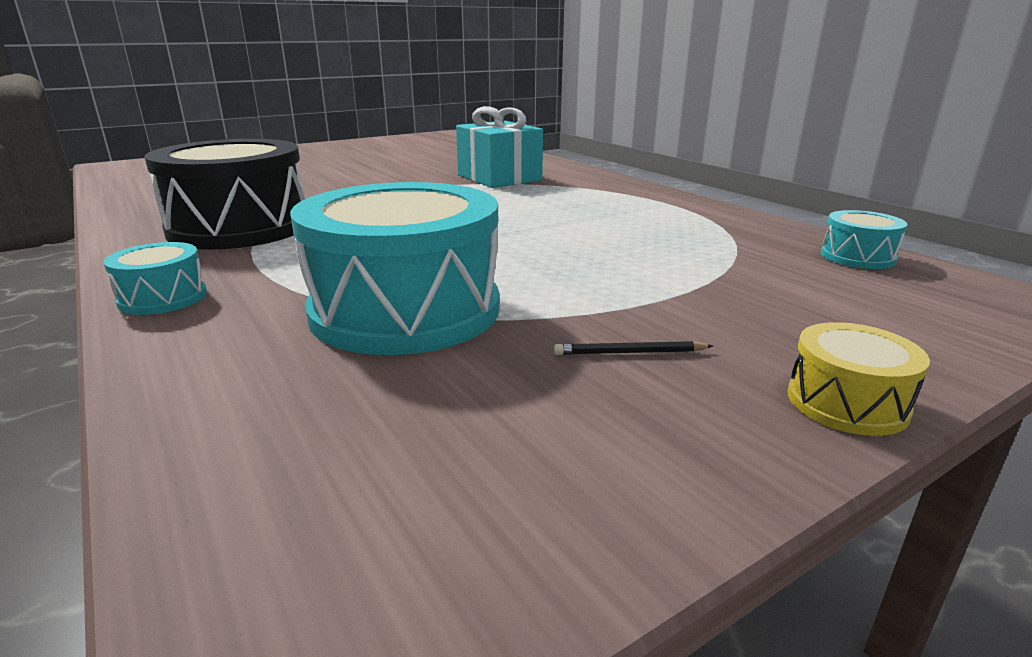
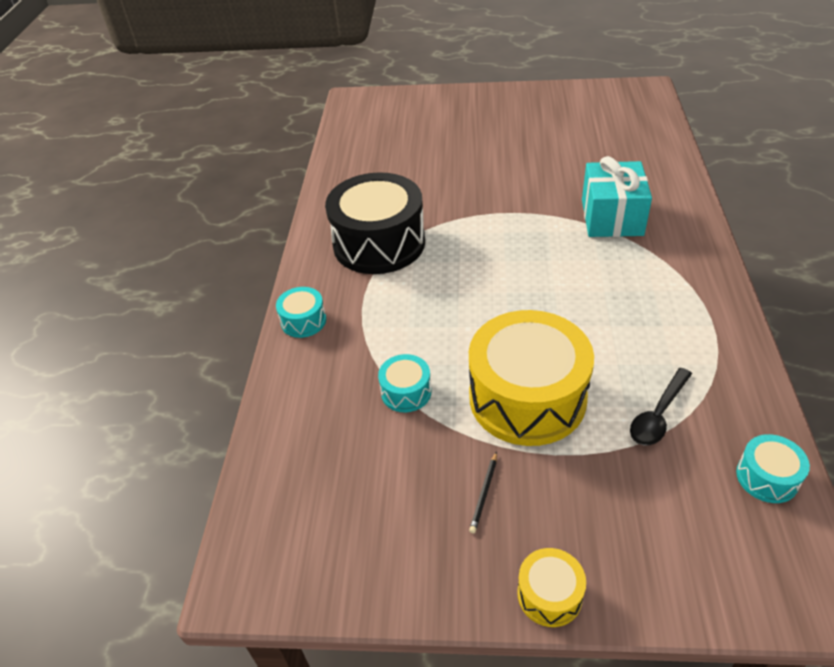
camera: 40 degrees right, 20 degrees up
(405, 310) = (406, 392): turquoise drum -> turquoise drum, size x0.44
(569, 274) = (527, 397): none -> yellow drum
(629, 353) = (484, 494): black pencil -> black pencil turned 105 degrees counterclockwise
(712, 251) = (658, 415): none -> black spoon

